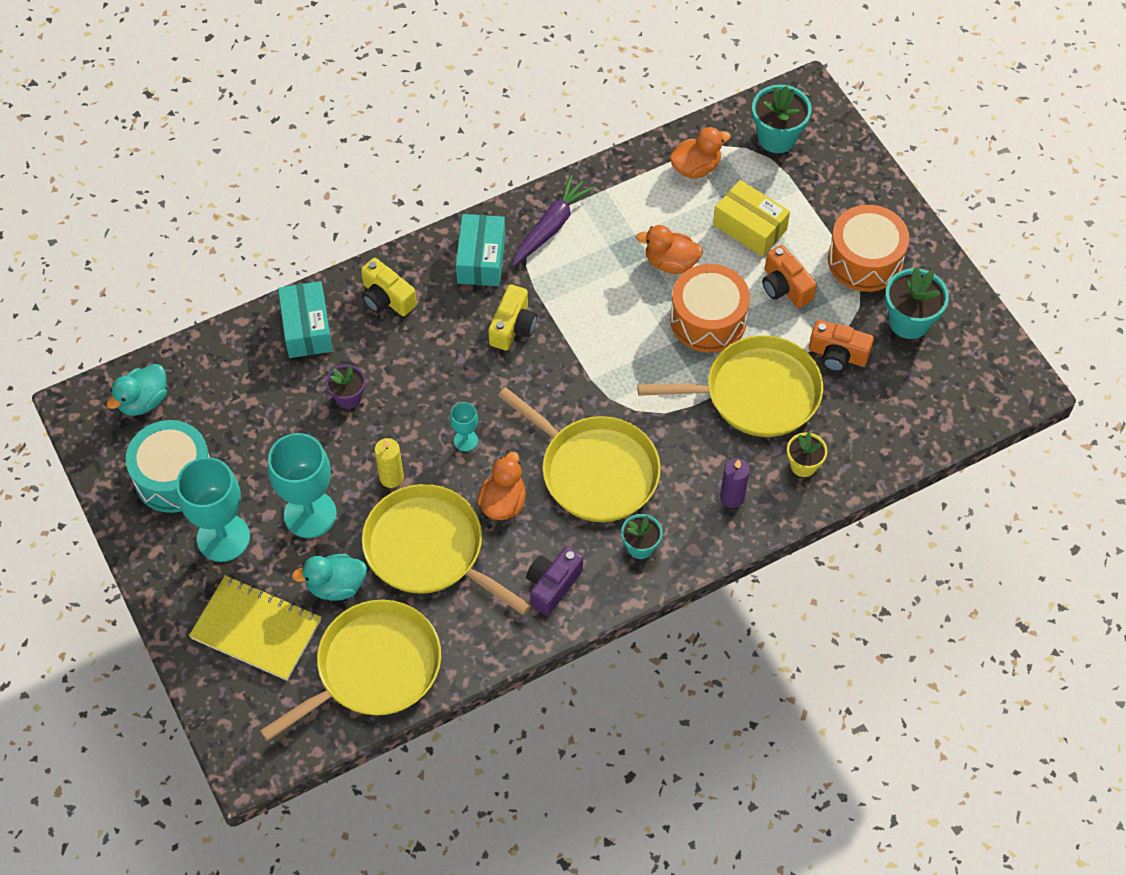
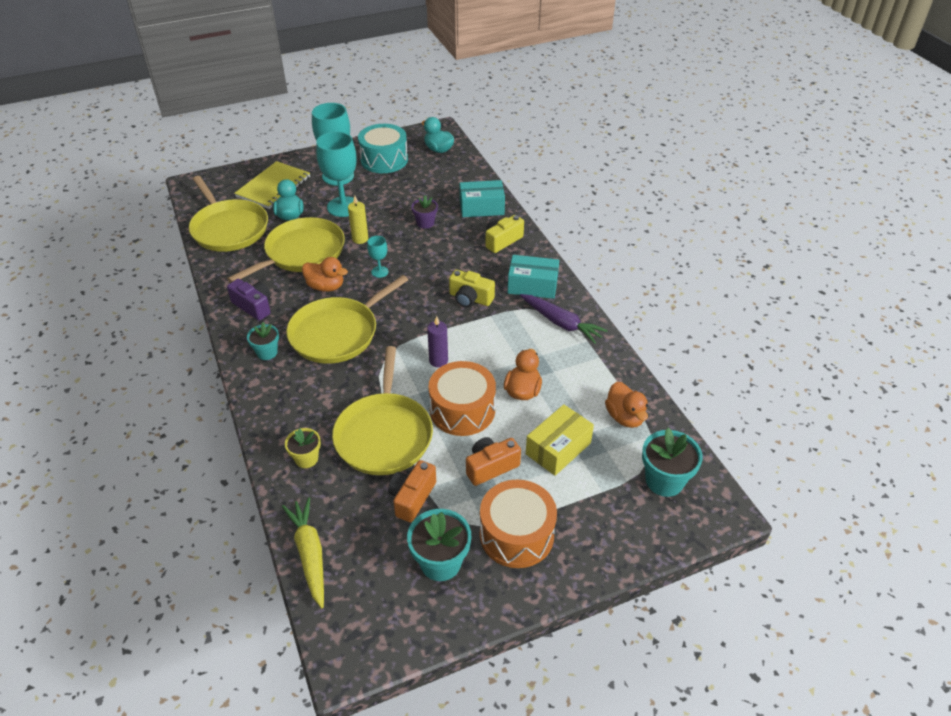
camera: 95 degrees right, 15 degrees down
(732, 497) = (291, 409): purple candle -> purple candle (438, 361)
(923, 437) = (309, 554): none -> yellow carrot

